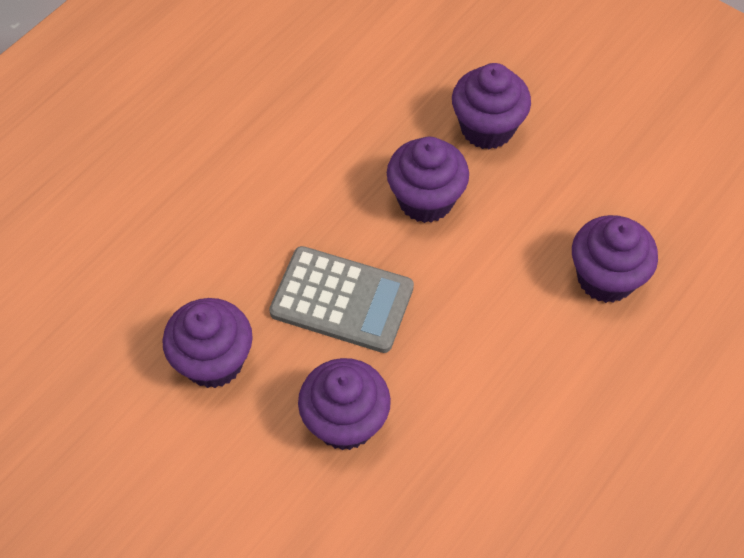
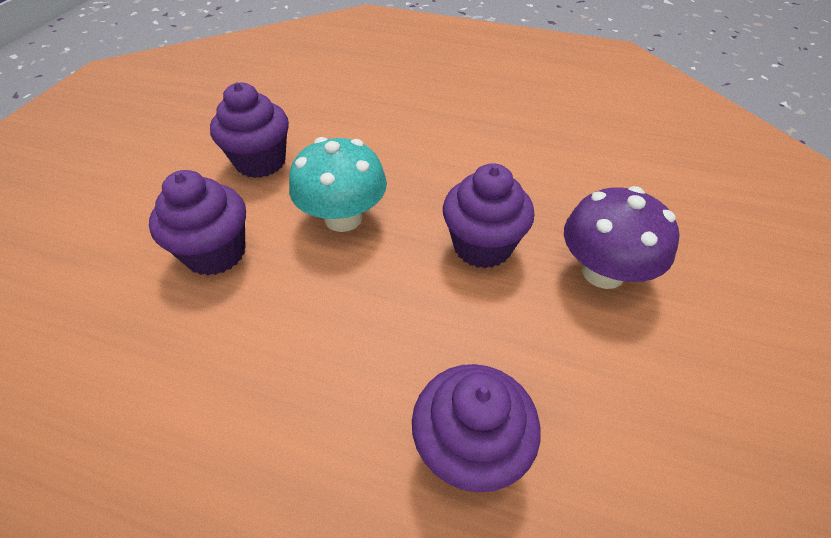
camera: 70 degrees right, 10 degrees down
(342, 300) = (343, 218): grey calculator -> turquoise mushroom
(487, 128) = (603, 272): purple cupcake -> purple mushroom

